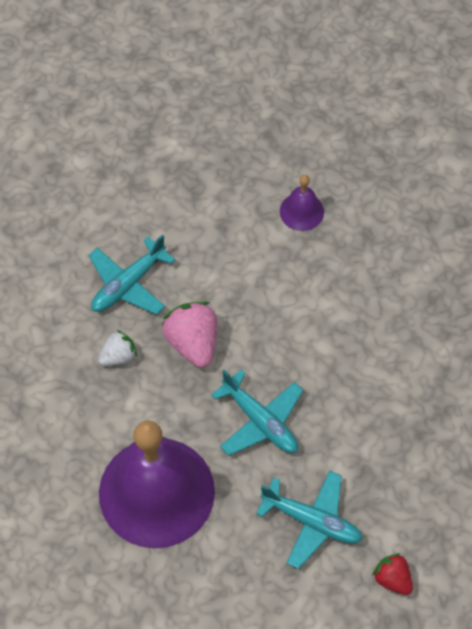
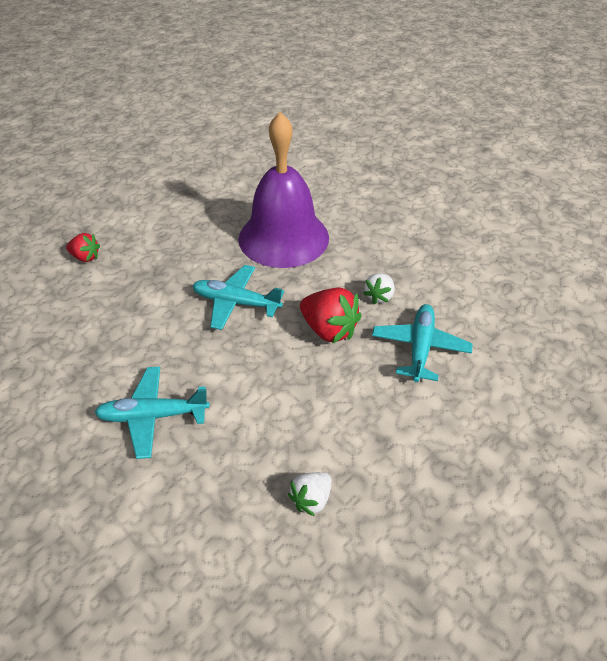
camera: 150 degrees right, 15 degrees down
(193, 343) = (329, 330): pink strawberry -> red strawberry
(301, 211) = (311, 499): purple bell -> white strawberry
(312, 521) = (161, 263): turquoise plane -> turquoise plane (153, 416)

